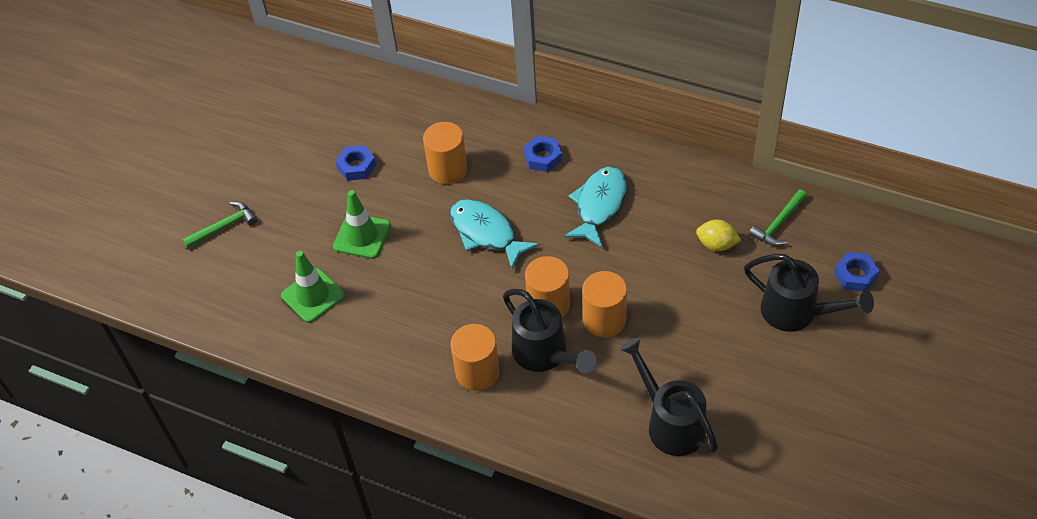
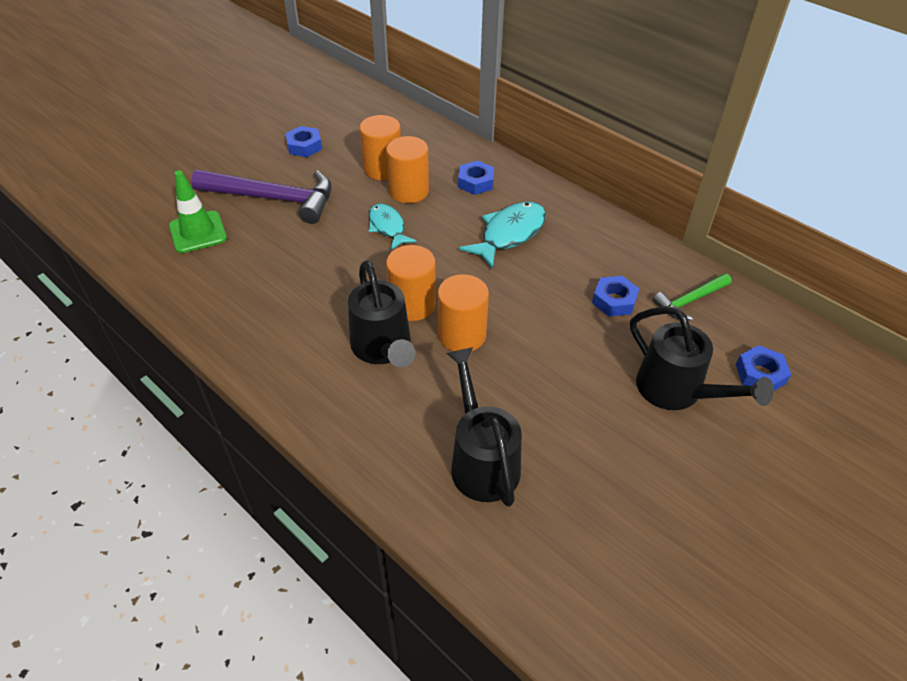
camera: 15 degrees right, 5 degrees down
(224, 227) = (162, 160): green hammer -> none
(362, 236) = (273, 198): green traffic cone -> purple hammer
(477, 372) = (306, 344): orange cylinder -> orange cylinder (409, 191)
(486, 233) = (388, 227): turquoise fish -> turquoise fish, size x0.66
(716, 244) = (614, 300): yellow lemon -> blue nut

